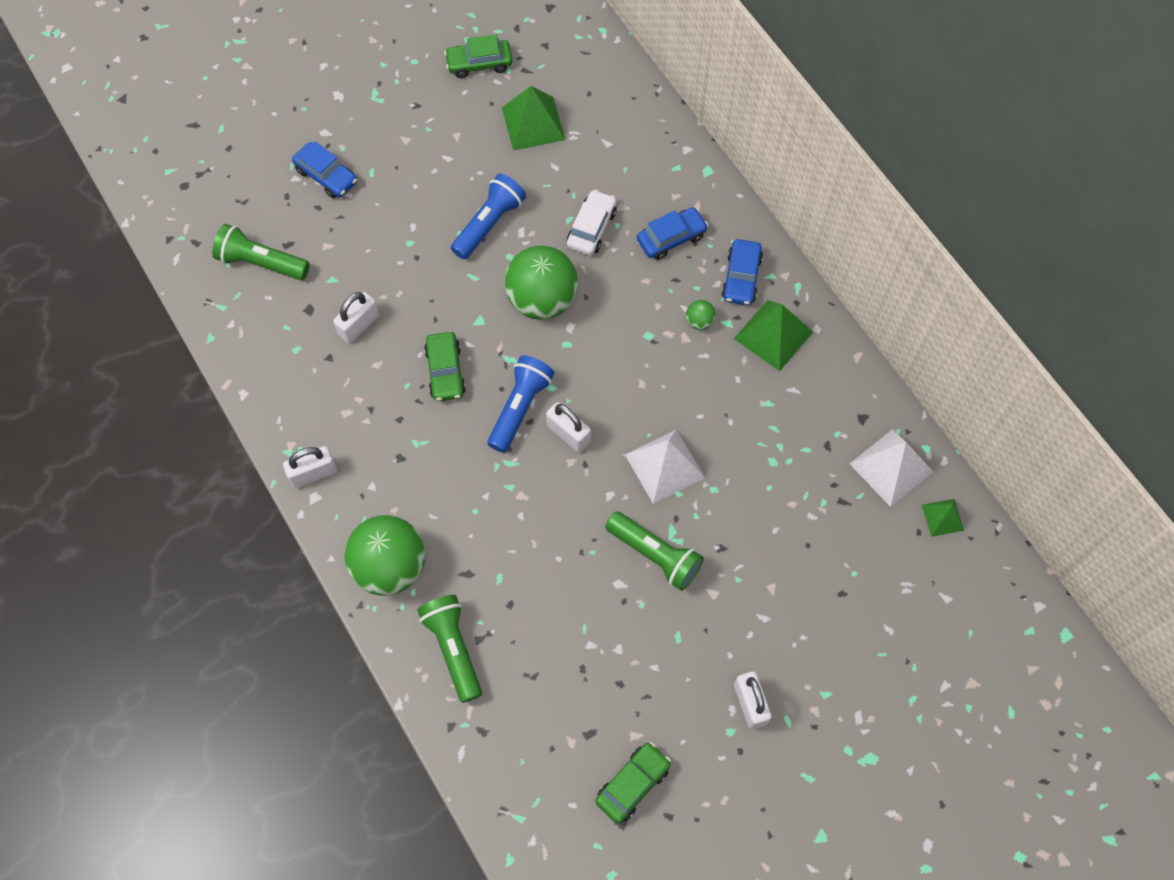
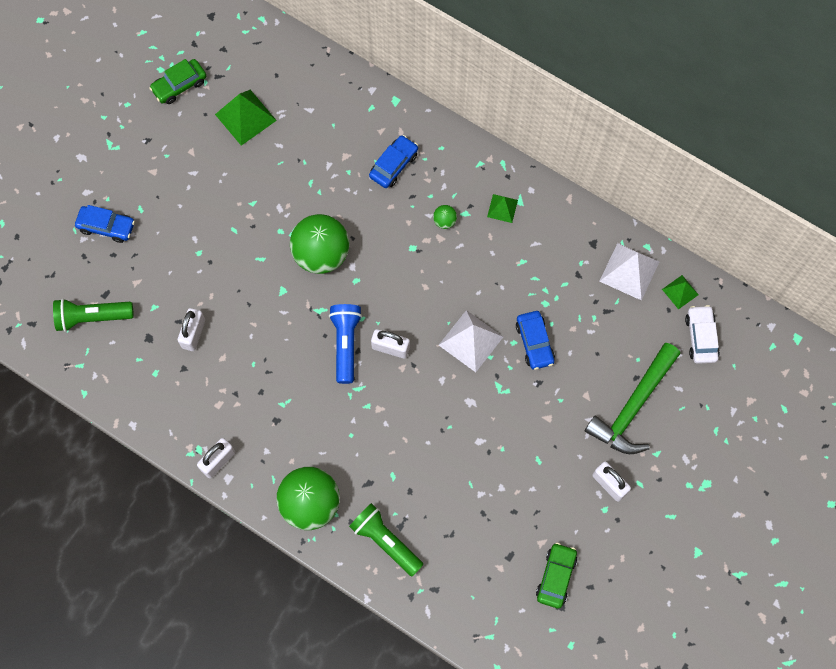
camera: 25 degrees left, 5 degrees up
(445, 371) = (277, 340): green car -> none
(489, 224) = (252, 212): blue flashlight -> none
(591, 228) = (331, 182): white car -> white car (701, 337)
(655, 555) = (495, 409): green flashlight -> none
(741, 278) = (459, 174): blue car -> blue car (534, 343)
(773, 335) = (502, 208): green pyramid -> green pyramid, size x0.57
(823, 625) = (633, 406): none -> green hammer

